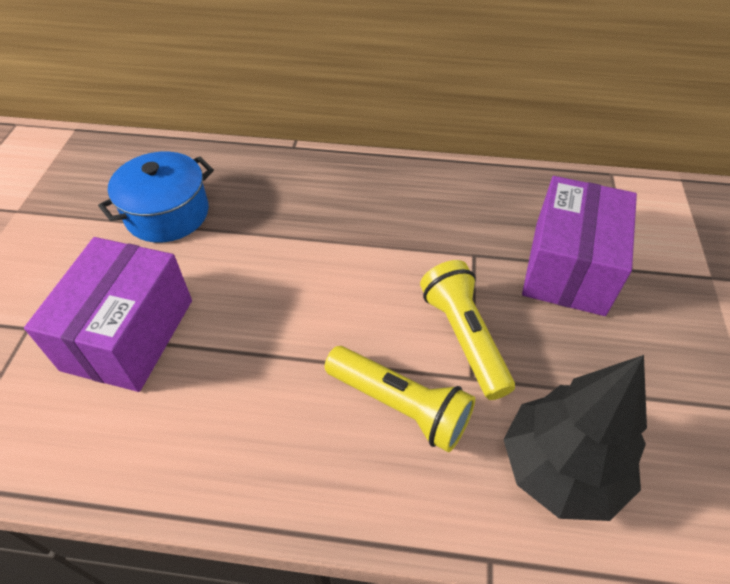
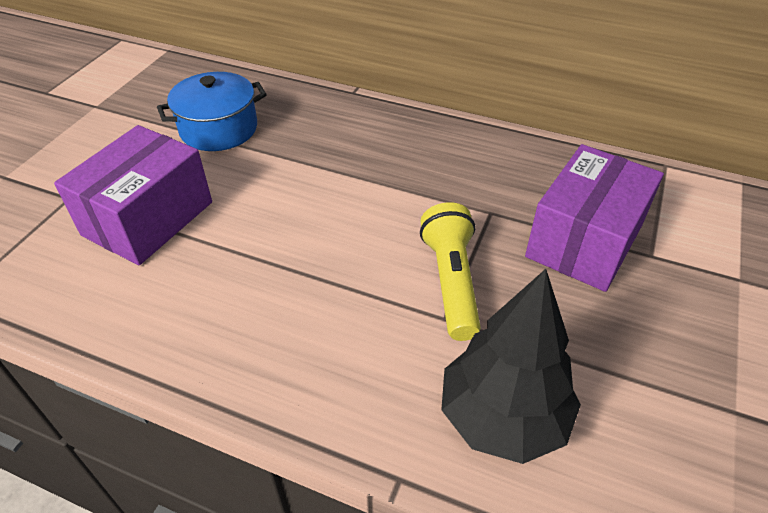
camera: 15 degrees right, 5 degrees down
(399, 405) = (365, 326): yellow flashlight -> none

